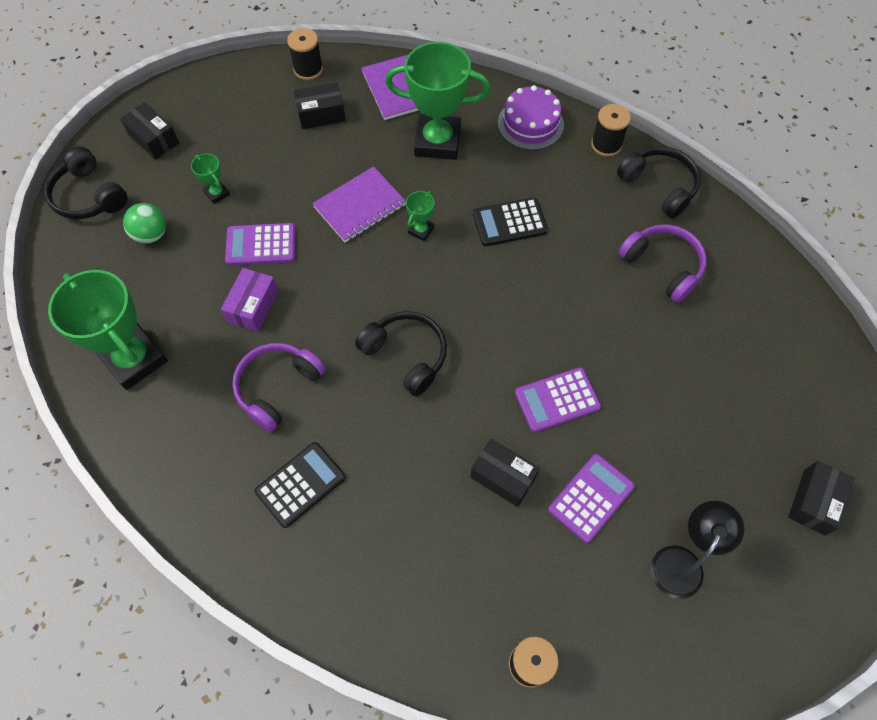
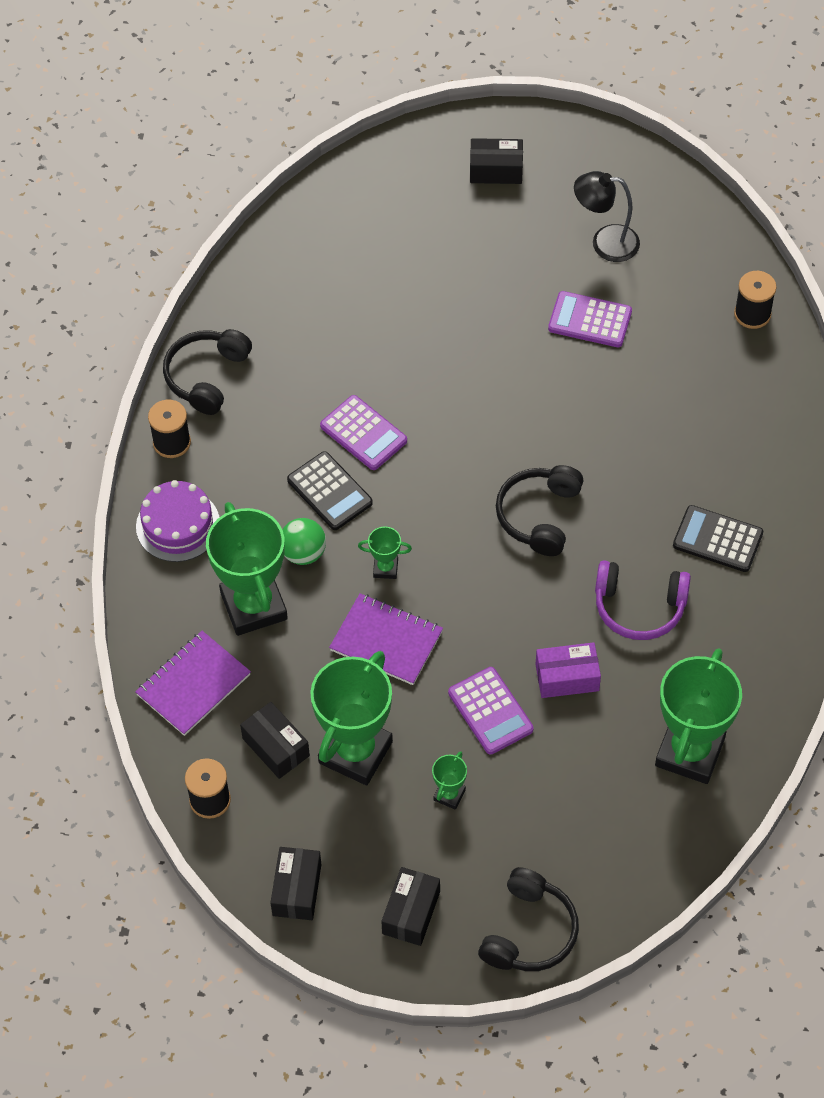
camera: 115 degrees left, 5 degrees down
(151, 235) = (541, 830): green ball -> green ball (303, 553)
(286, 155) = (355, 752): none -> green trophy
(503, 477) = (612, 390): black box -> black box (297, 890)
(557, 400) = (511, 377): purple calculator -> purple calculator (363, 433)
(662, 266) = (311, 342): purple headphones -> none

